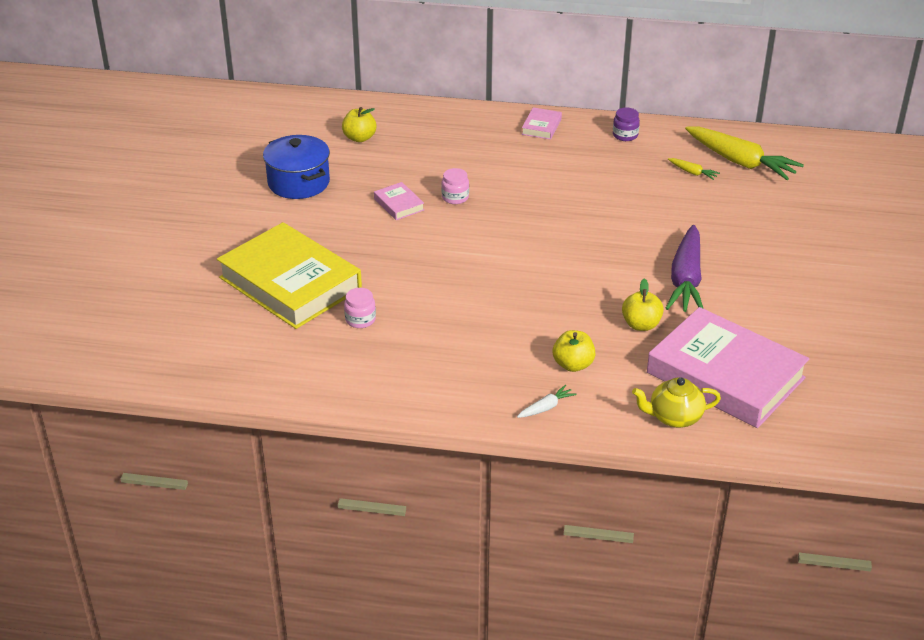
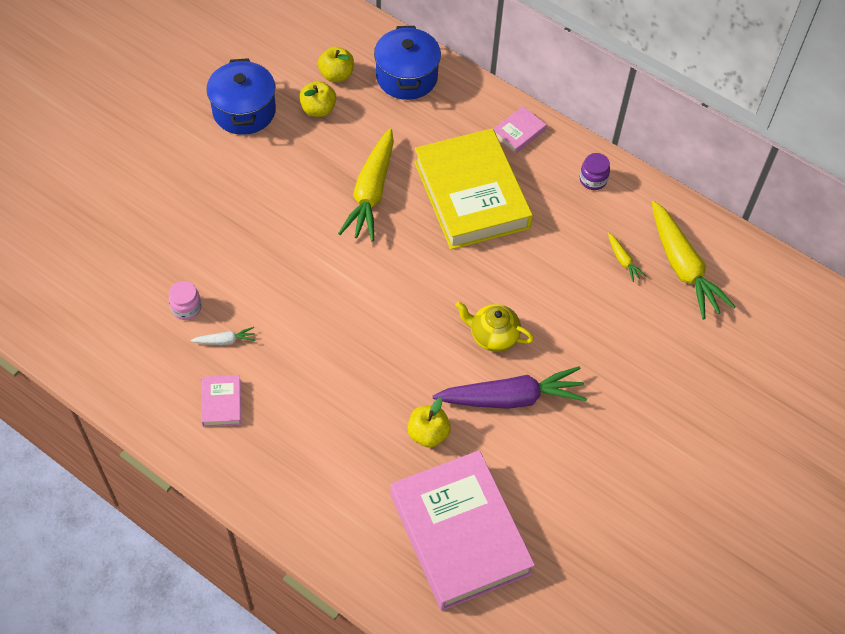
camera: 25 degrees right, 20 degrees up
(290, 283) = (156, 235): yellow book -> yellow book (471, 194)
(399, 204) = (314, 179): pink book -> pink book (221, 403)
(420, 122) = (406, 77): none -> blue pot
(455, 197) = (371, 192): pink jar -> yellow carrot
(546, 407) = (273, 490): white carrot -> white carrot (225, 340)
(573, 365) = (332, 452): yellow apple -> yellow apple (318, 109)
(674, 417) = (376, 559): yellow teapot -> yellow teapot (493, 336)
(686, 280) = (511, 398): purple carrot -> purple carrot turned 135 degrees counterclockwise

